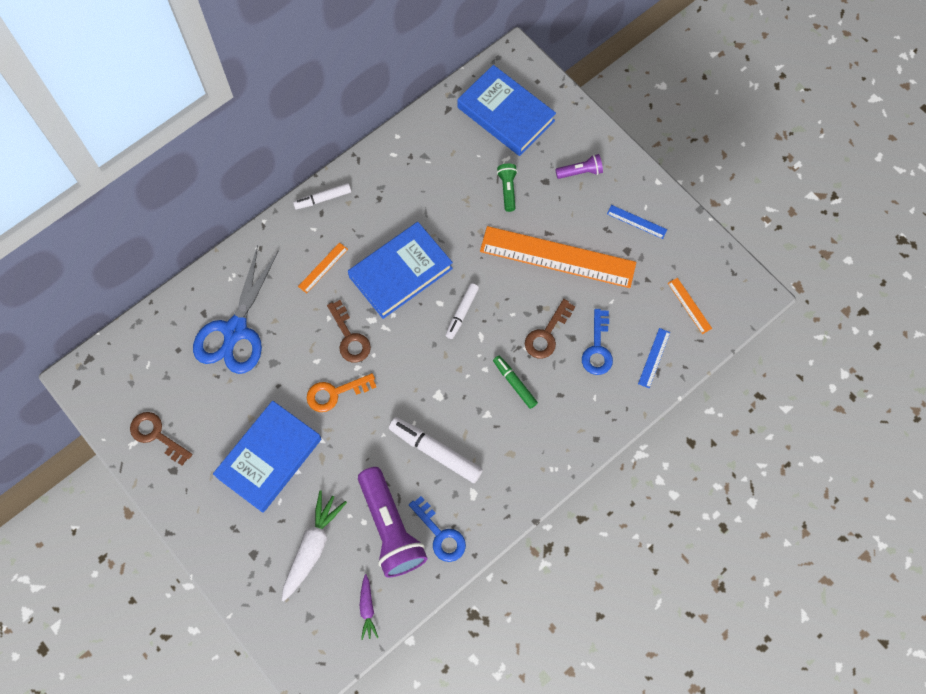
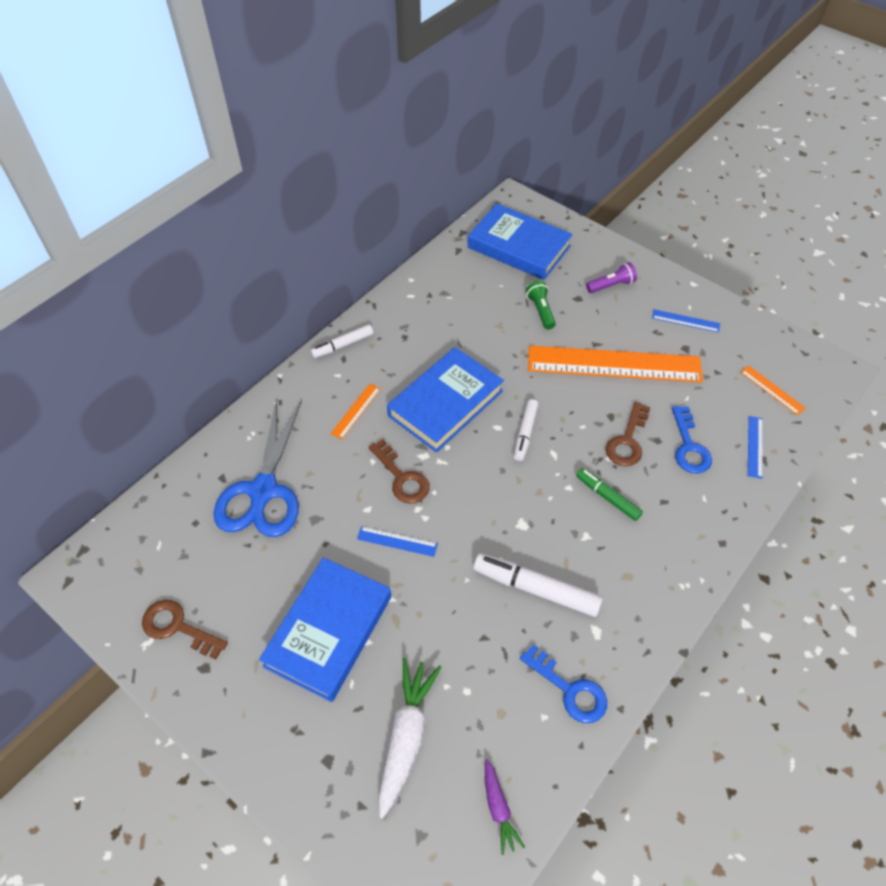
camera: 10 degrees left, 15 degrees down
(335, 393) = (397, 541): orange key -> blue ruler
(390, 528) = (503, 693): purple flashlight -> none

